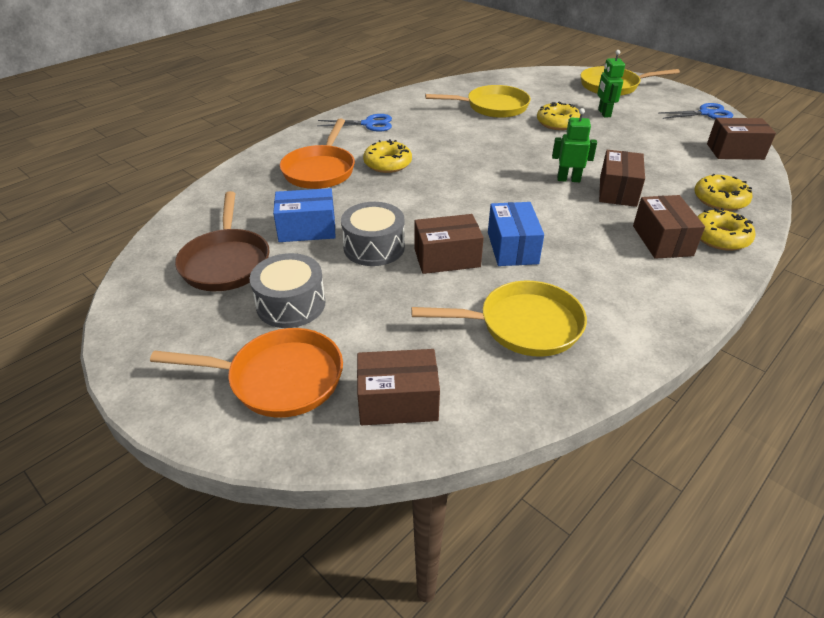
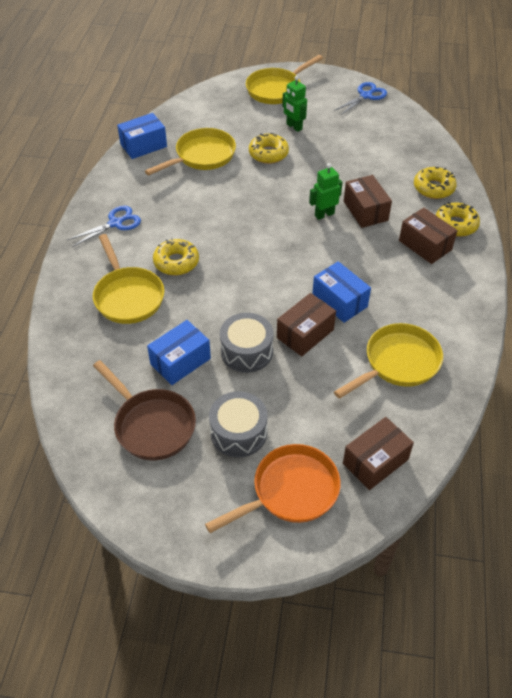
camera: 35 degrees left, 10 degrees up
(320, 170) = (128, 296): orange pan -> yellow pan
(450, 87) = (143, 145): none -> blue box
(735, 151) = (411, 132): brown box -> none

